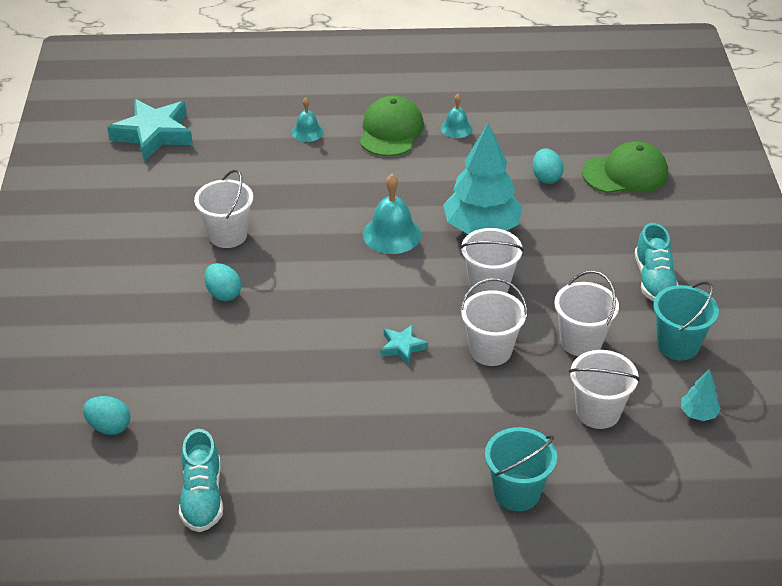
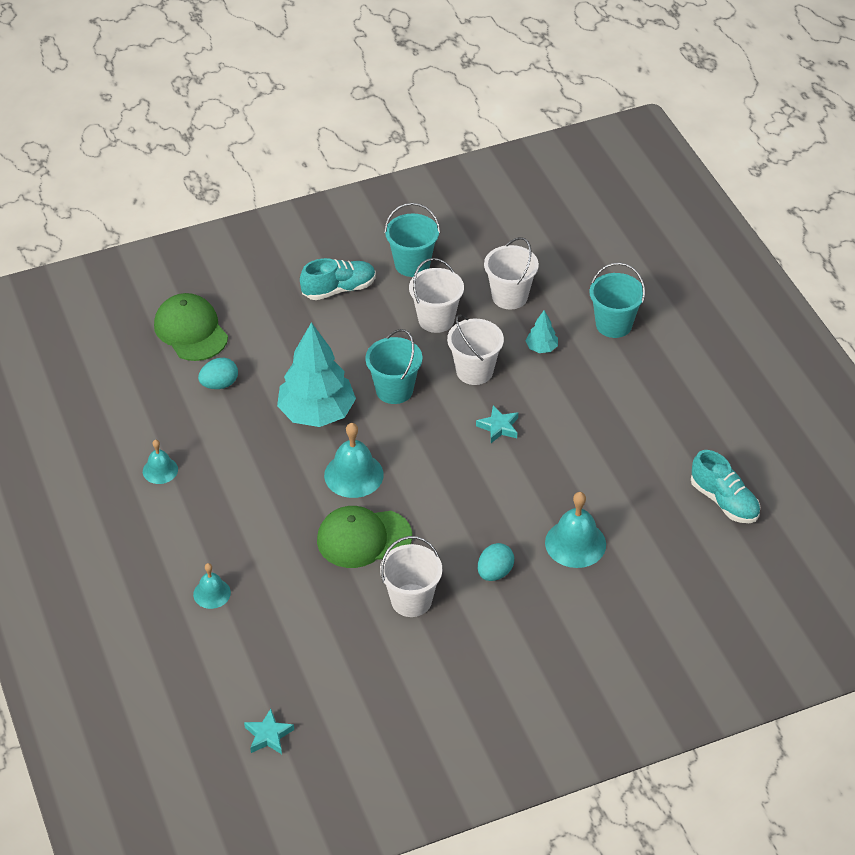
camera: 110 degrees left, 5 degrees up
(109, 427) = (692, 590): turquoise egg -> none
(154, 134) = (268, 735): turquoise star -> turquoise star, size x0.48
(202, 497) = (724, 501): turquoise shoe -> turquoise shoe turned 75 degrees clockwise
(222, 358) = (575, 543): none -> turquoise bell
(391, 131) = (184, 522): green cap -> green cap (363, 538)
(489, 285) = (394, 390): white bucket -> turquoise bucket
(698, 413) = (482, 244): turquoise tree -> turquoise tree (541, 348)

